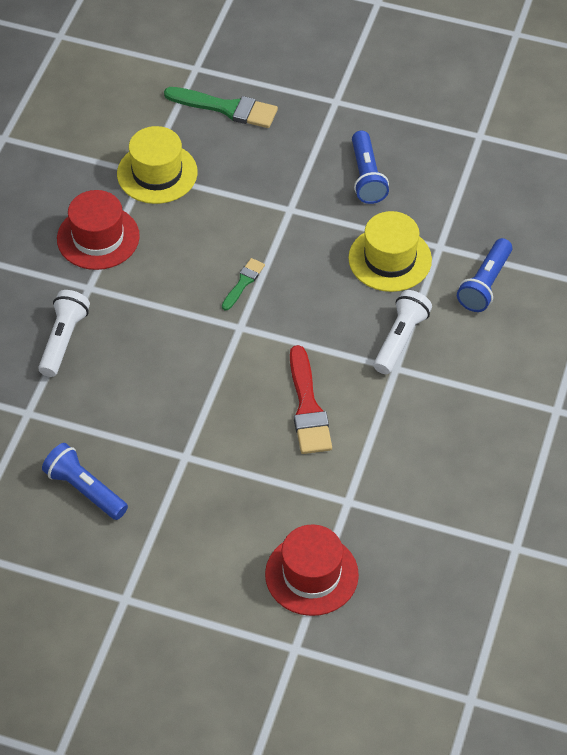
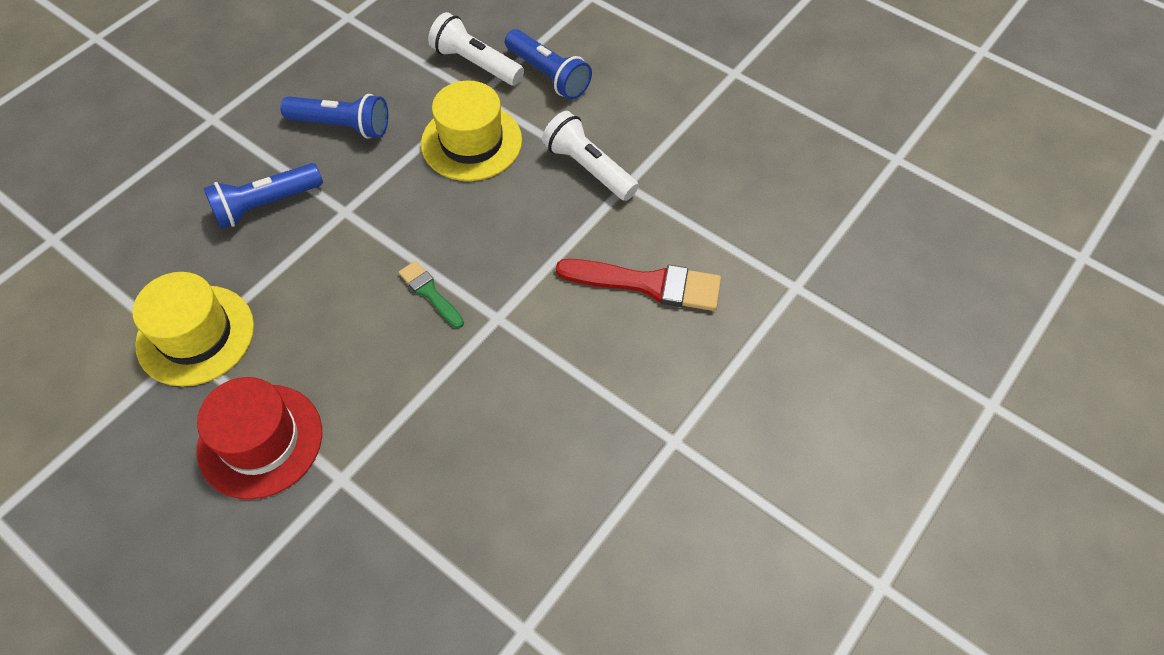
camera: 70 degrees left, 5 degrees up
(63, 340) = (416, 540): white flashlight -> white flashlight (476, 63)
(85, 490) = (687, 587): blue flashlight -> blue flashlight (265, 205)
(226, 108) = (143, 226): green brush -> none
(311, 574) = (891, 354): red hat -> none

